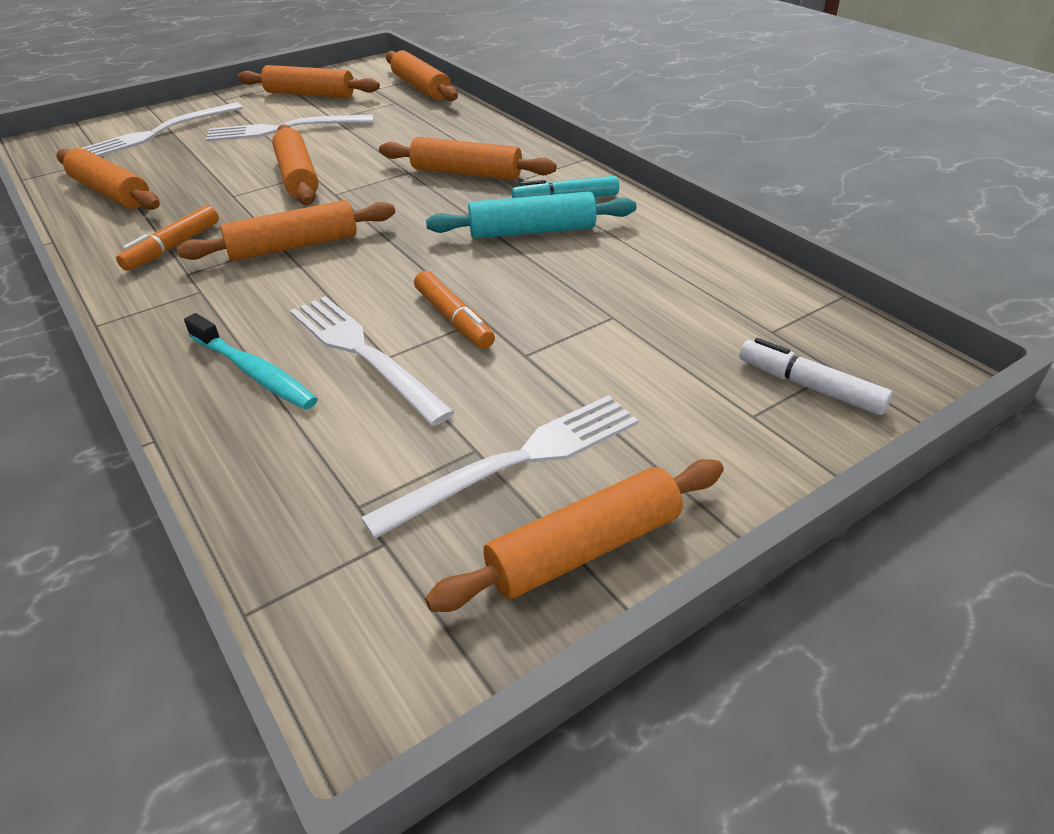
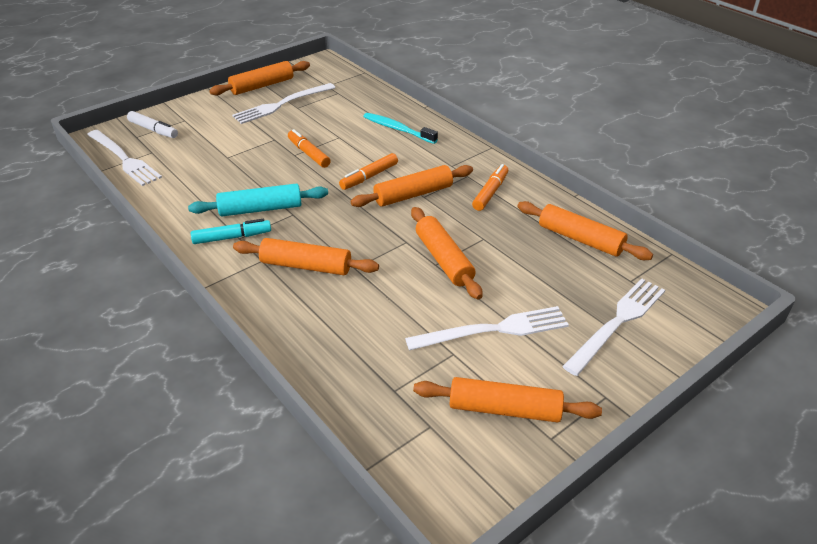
camera: 175 degrees right, 0 degrees up
(352, 274) = (369, 177): none -> orange marker
(364, 354) = (350, 137): white fork -> white fork (123, 159)
(421, 87) = (370, 429): orange rolling pin -> none

